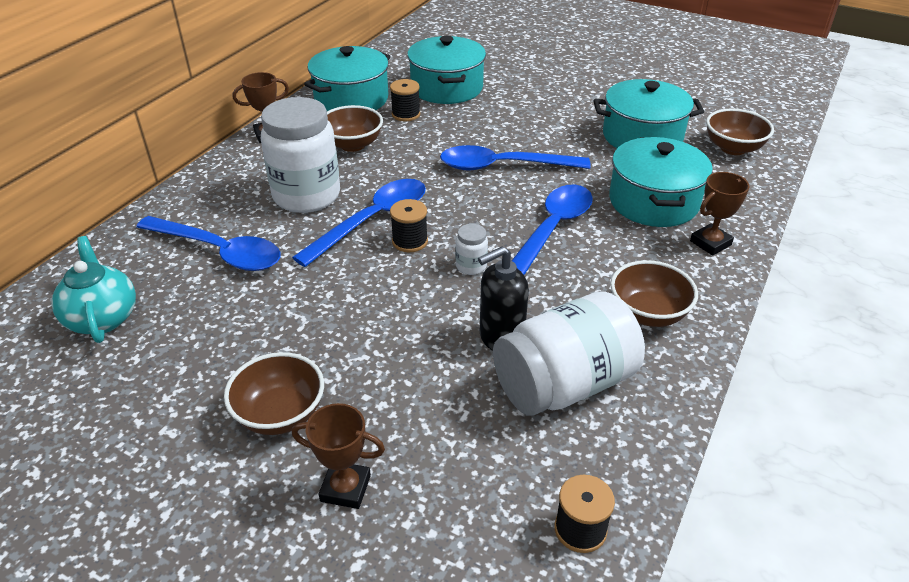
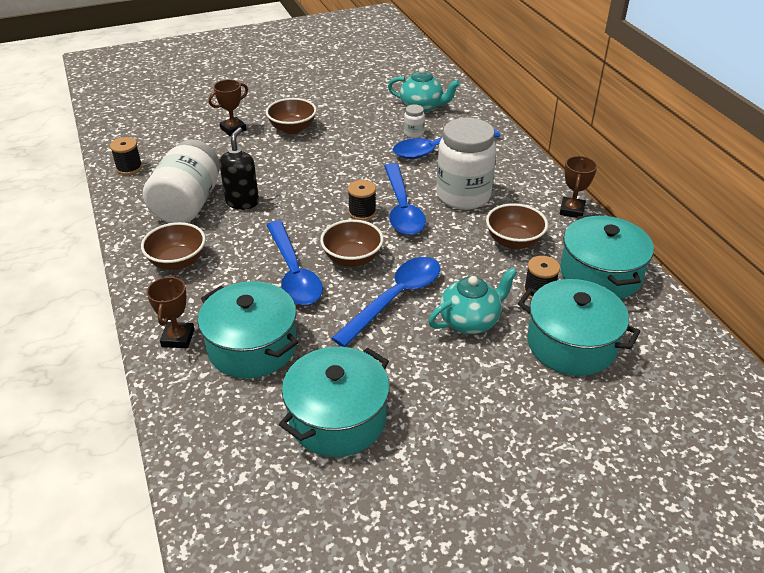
camera: 130 degrees right, 0 degrees up
(471, 266) = (308, 222): white jar -> white jar (413, 133)
(480, 127) = (470, 321): none -> turquoise teapot
(733, 148) = (241, 471): brown bowl -> brown bowl (352, 258)

